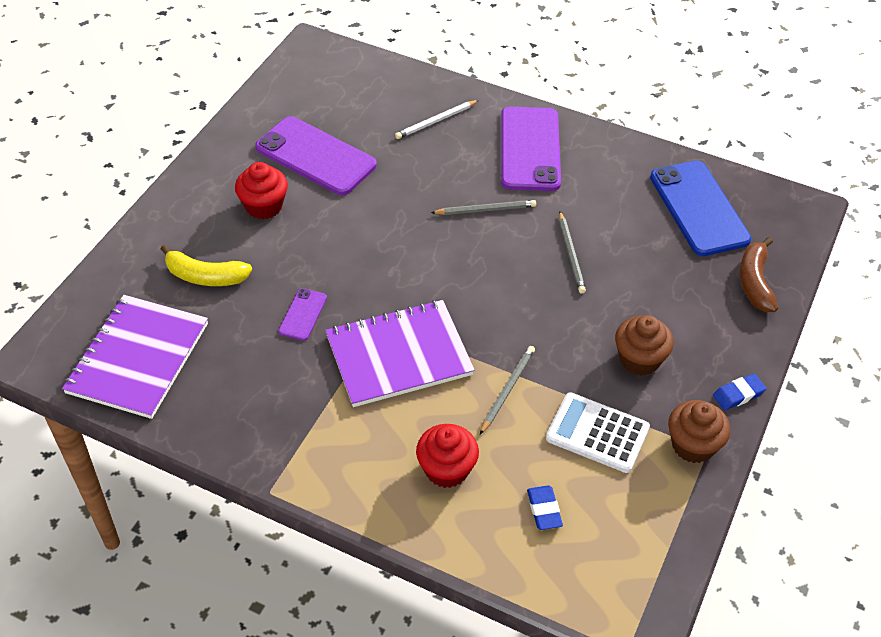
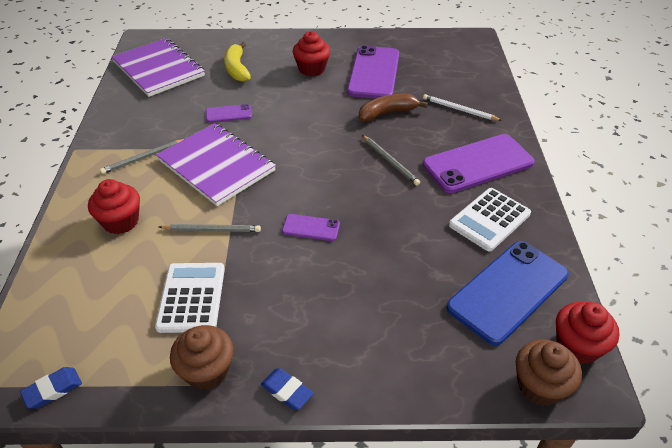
camera: 65 degrees right, 5 degrees down
(138, 358) = (159, 69): purple notebook -> purple notebook turned 60 degrees clockwise
(544, 510) = (99, 288): blue eraser -> blue eraser (53, 389)
(549, 309) = (311, 228): none -> purple phone
(571, 254) = (380, 222): grey pencil -> grey pencil (143, 158)
(610, 178) = (489, 220): none -> white calculator
(639, 359) = (289, 301): brown cupcake -> brown cupcake (539, 386)
(754, 282) = (445, 364): brown banana -> brown banana (387, 113)
(771, 197) = (577, 346): none -> red cupcake

